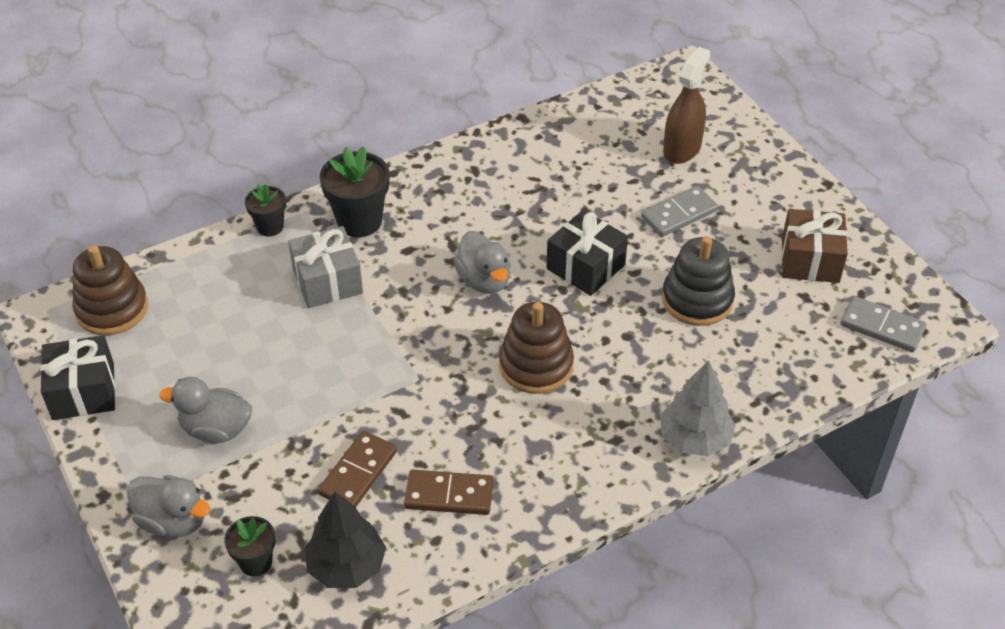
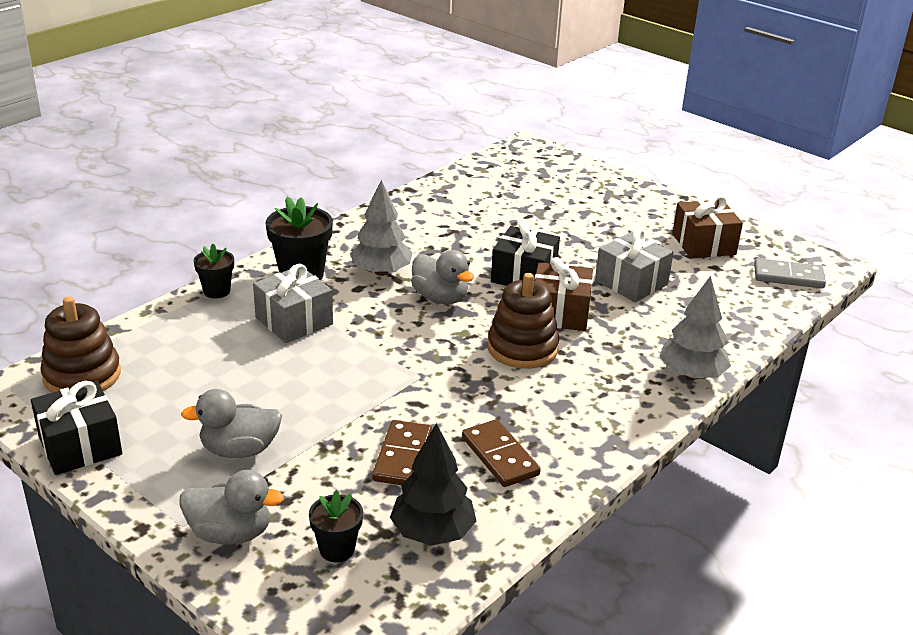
camera: 20 degrees left, 15 degrees down
(440, 232) = (381, 272): none -> grey tree
(449, 495) = (500, 456): brown domino -> brown domino turned 75 degrees clockwise
(598, 326) = (560, 313): none -> brown gift
(679, 214) = (580, 231): grey domino -> none
(682, 149) = (555, 191): brown spray bottle -> none
(697, 300) = (631, 282): black stacking toy -> grey gift

